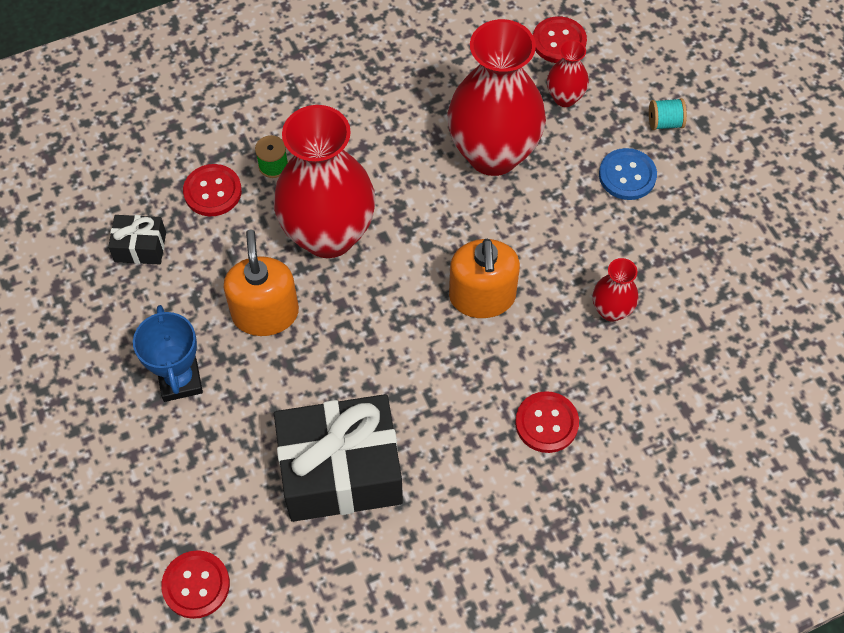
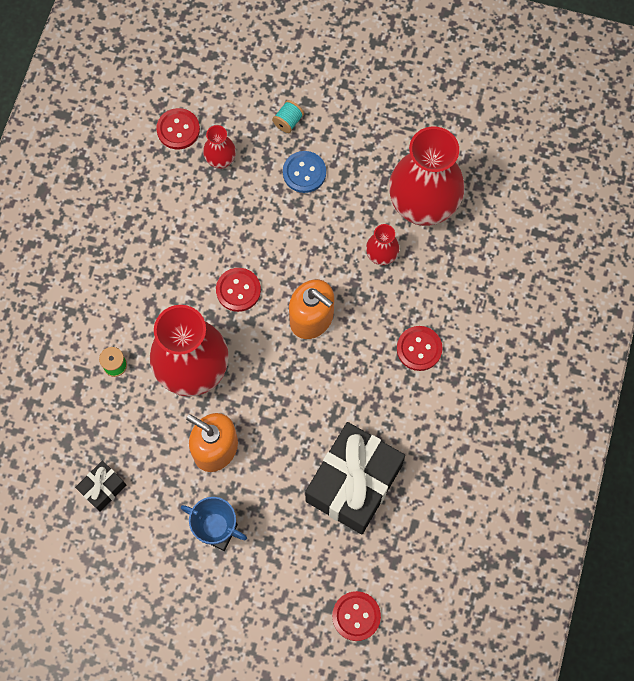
camera: 50 degrees left, 10 degrees up
(212, 191) = (101, 415): red button -> red button (238, 290)
(493, 154) = (222, 233): red vase -> red vase (422, 206)

